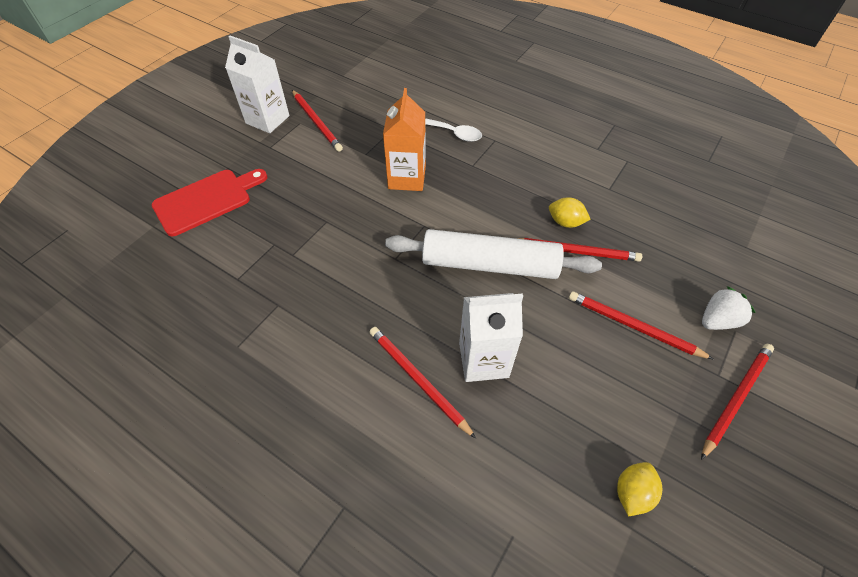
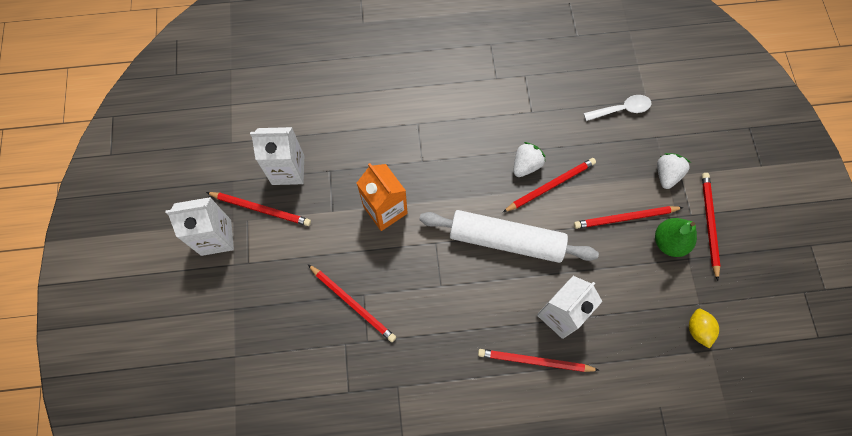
camera: 40 degrees left, 15 degrees up
(207, 200) = (252, 350): red cutting board -> none
(311, 221) = (352, 303): none -> red pencil
(362, 111) = (288, 170): none -> white carton
(452, 133) = (380, 140): white spoon -> white spoon (621, 109)
(489, 264) = (506, 240): white rolling pin -> white rolling pin turned 45 degrees clockwise
(565, 222) = (526, 165): yellow lemon -> white strawberry
(668, 381) = (669, 242): none -> green pear

